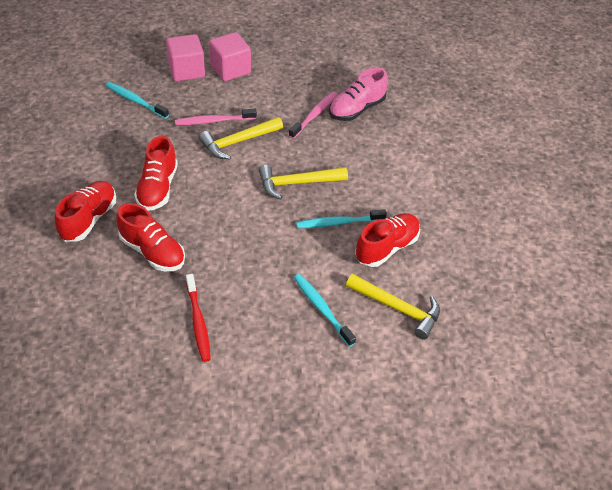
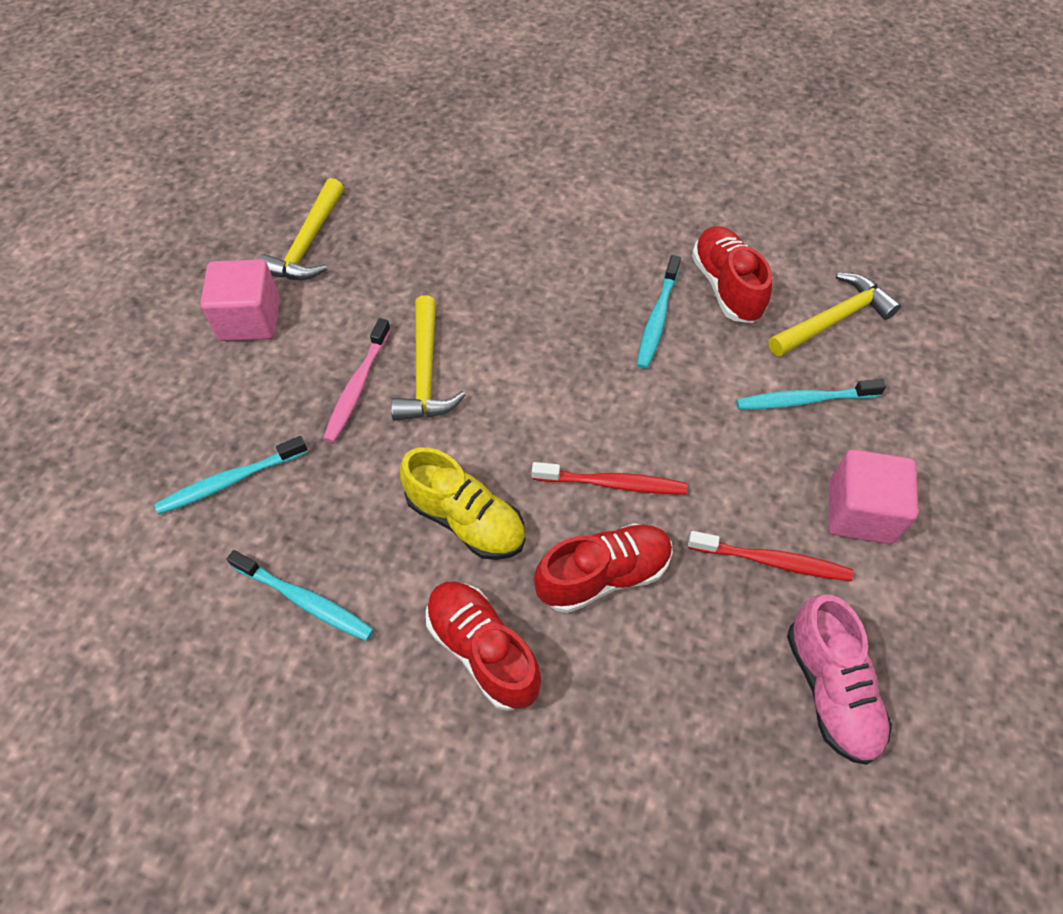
camera: 60 degrees left, 10 degrees up
(86, 149) = (305, 600): none -> turquoise toothbrush
(158, 188) = (465, 520): red shoe -> yellow shoe
(186, 70) = (207, 379): pink cube -> pink cube (860, 512)
(211, 238) = (612, 483): none -> red toothbrush
(297, 183) = (556, 333): yellow hammer -> yellow hammer (308, 243)
(314, 115) = (427, 258): pink toothbrush -> none
(356, 109) = (446, 207): pink shoe -> pink shoe (830, 689)

